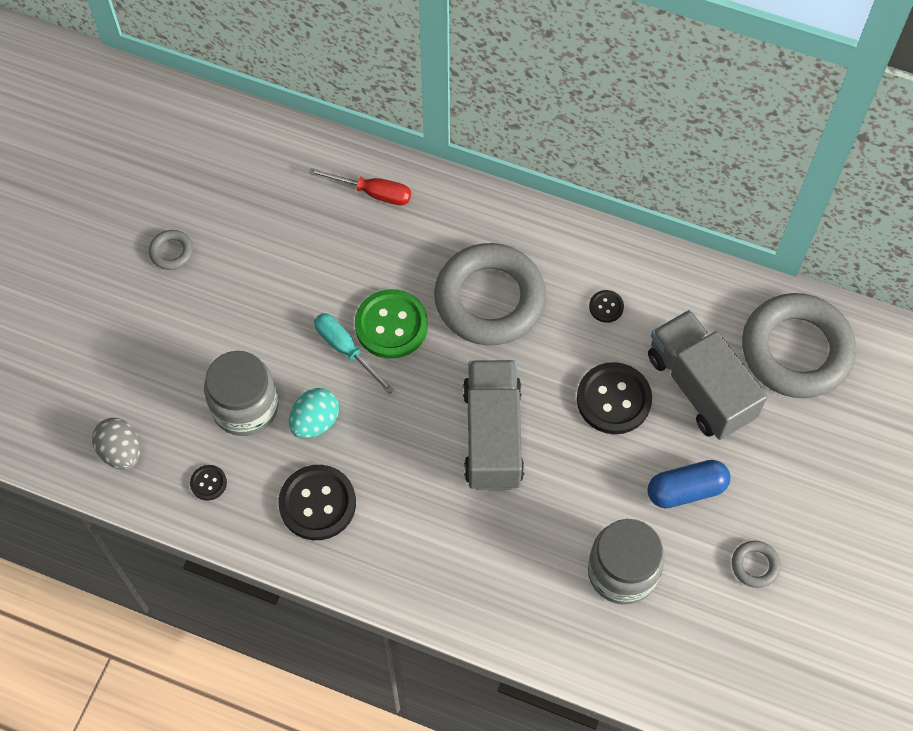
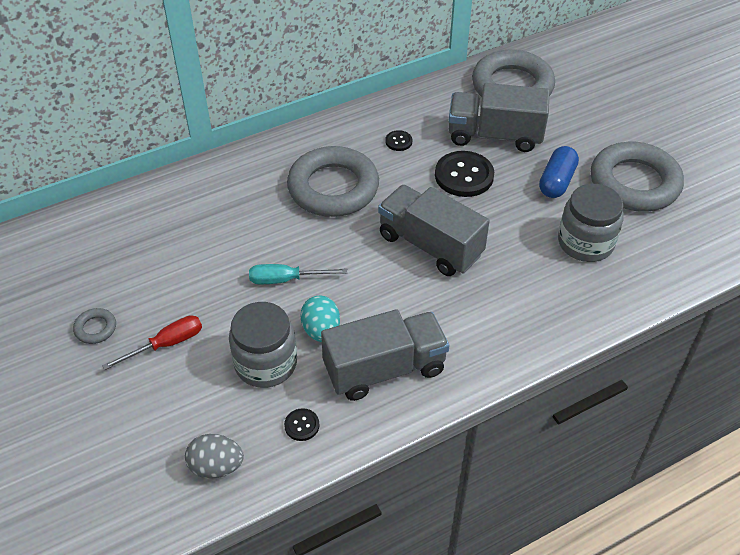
camera: 50 degrees left, 15 degrees down
(317, 503) = (385, 369): black button -> grey truck
(373, 193) = (191, 195): red screwdriver -> red screwdriver (166, 344)
(391, 325) = (296, 245): green button -> none
(755, 565) = (634, 183): grey ring -> grey ring, size x2.47

